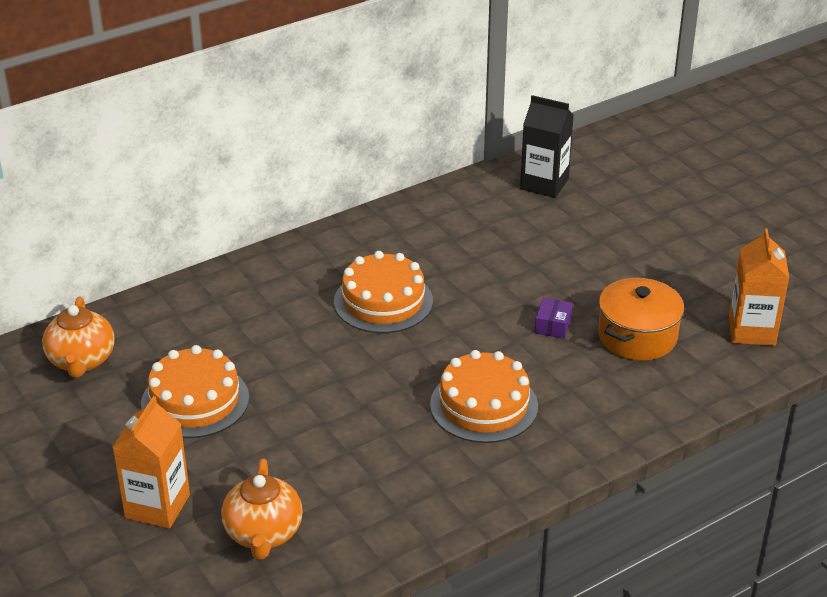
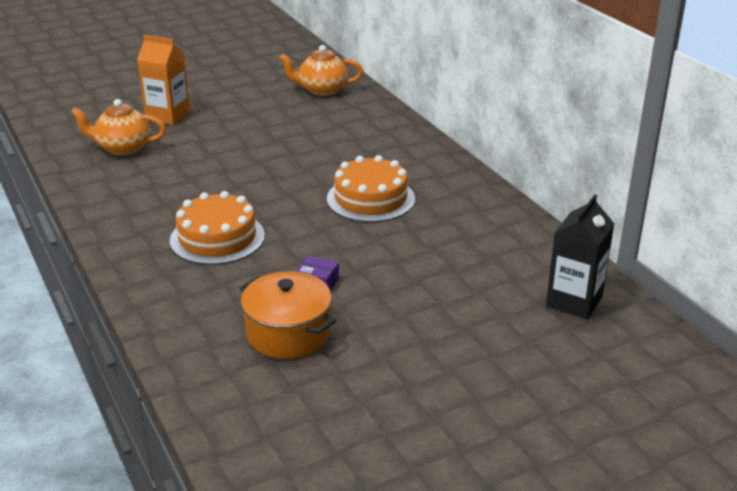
camera: 95 degrees right, 5 degrees down
(195, 401) = (267, 125): orange cake -> none
(752, 331) = (277, 419): orange carton -> none

